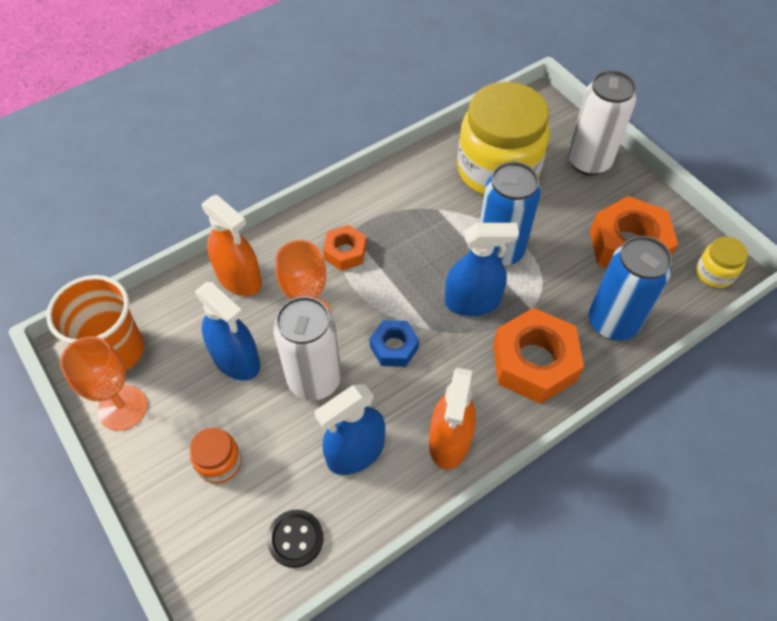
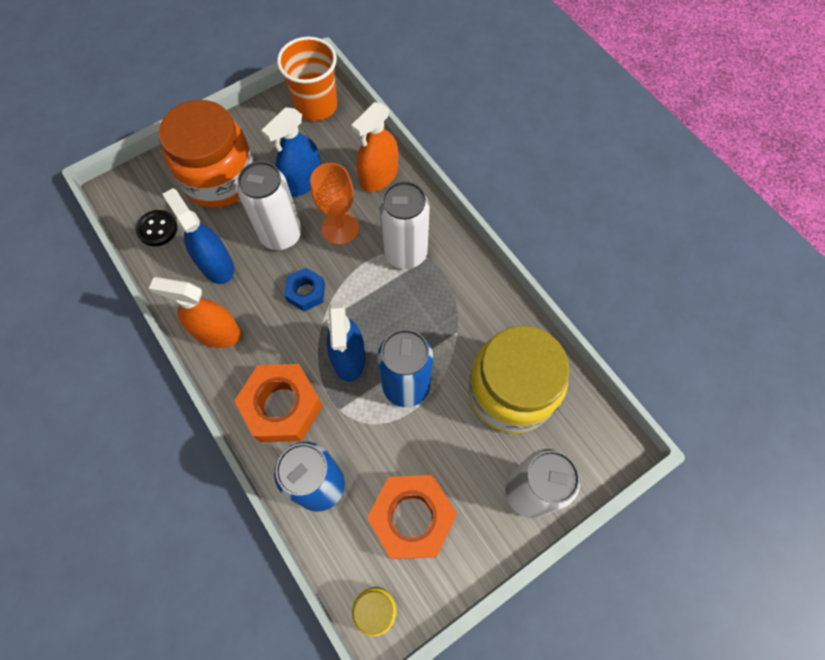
camera: 90 degrees right, 10 degrees up
(122, 408) = (269, 117): orange goblet -> none
(219, 463) = (220, 178): orange jar -> orange jar, size x2.33
(345, 252) = (405, 253): orange nut -> white can

